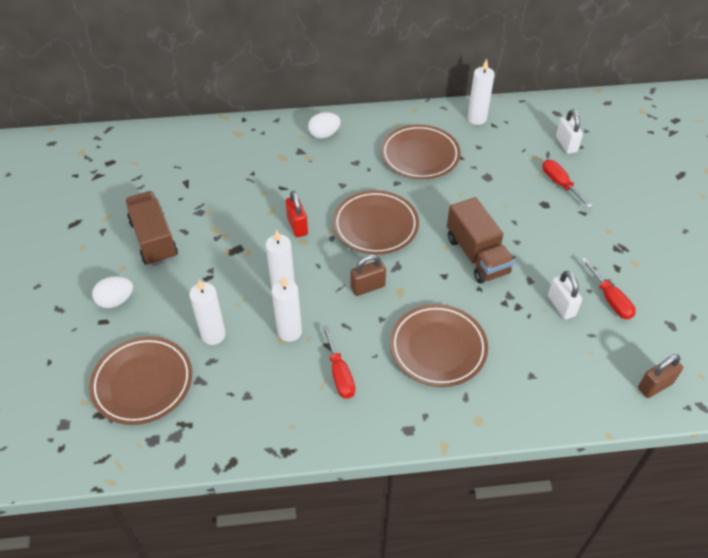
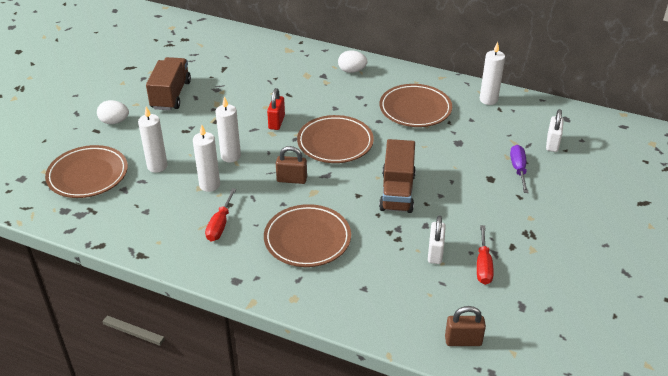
camera: 30 degrees right, 10 degrees down
(560, 184) = (518, 169): red screwdriver -> purple screwdriver

